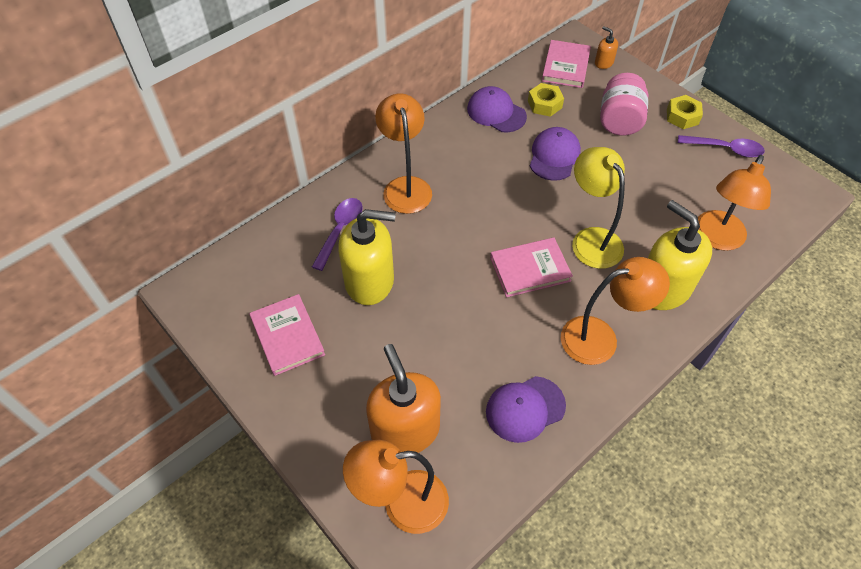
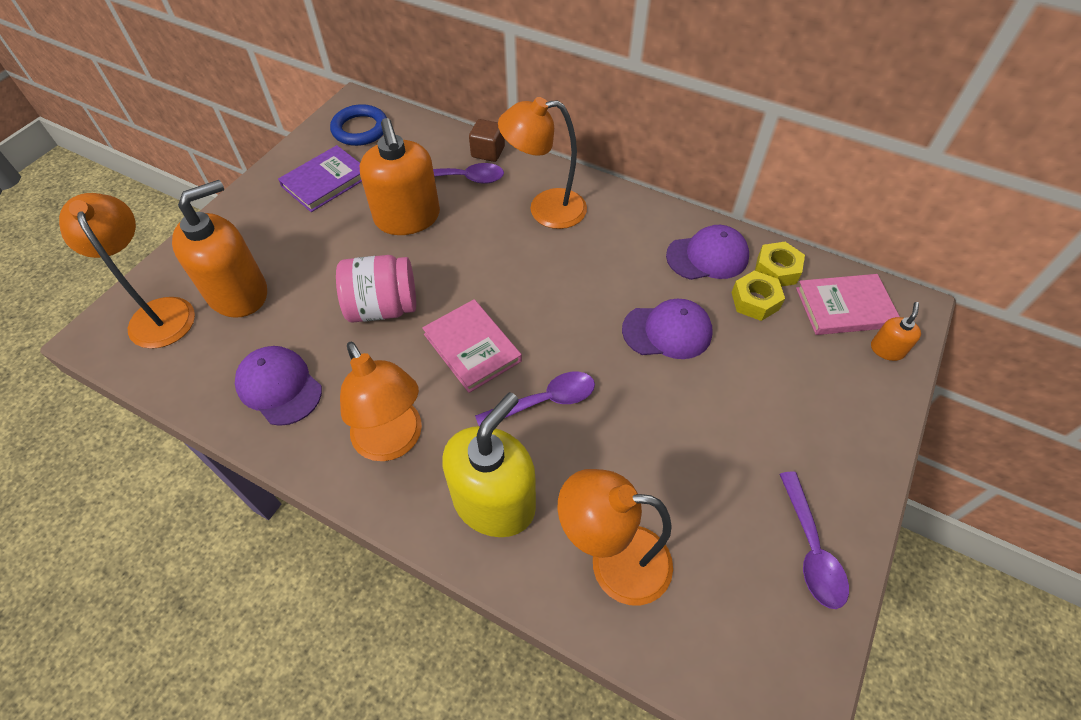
camera: 70 degrees right, 0 degrees up
(225, 294) = (360, 129): none -> blue ring
(287, 336) = (325, 181): pink book -> purple book
(315, 205) = (488, 152): none -> brown cube
(370, 281) = (407, 218): yellow soap dispenser -> orange soap dispenser
(405, 186) = (545, 209): orange lamp -> orange lamp turned 150 degrees counterclockwise
(496, 112) = (707, 256): purple cap -> purple cap turned 60 degrees clockwise
(591, 239) = (545, 401): yellow lamp -> purple spoon
(619, 120) = (780, 392): pink jar -> pink jar (383, 307)
(682, 116) = (844, 474): yellow nut -> yellow nut (776, 270)

